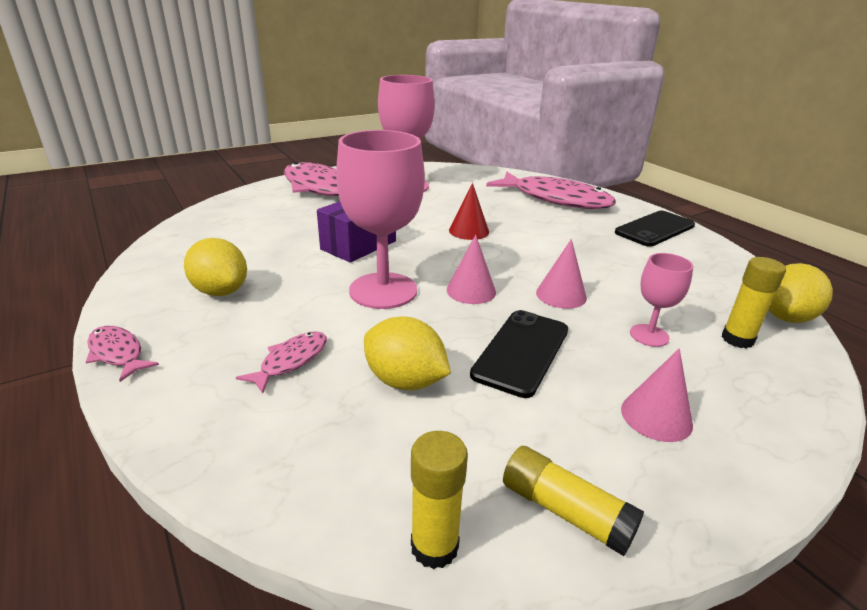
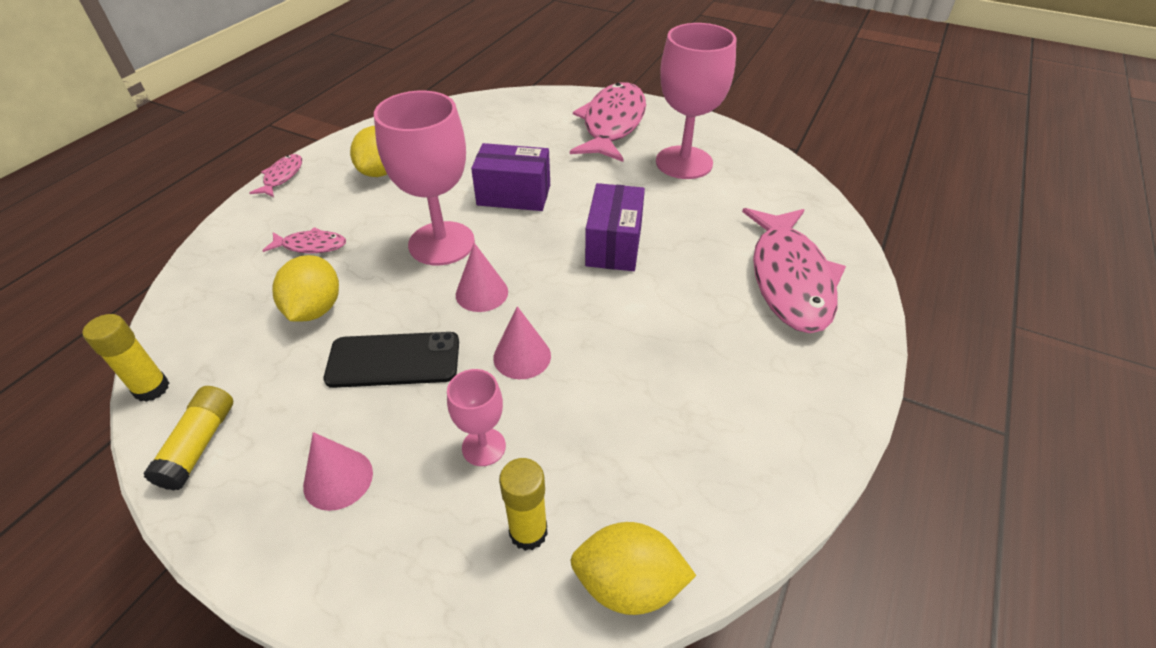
camera: 60 degrees right, 15 degrees up
(469, 231) = (614, 245): red cone -> purple box
(655, 229) = (795, 398): black phone -> none

